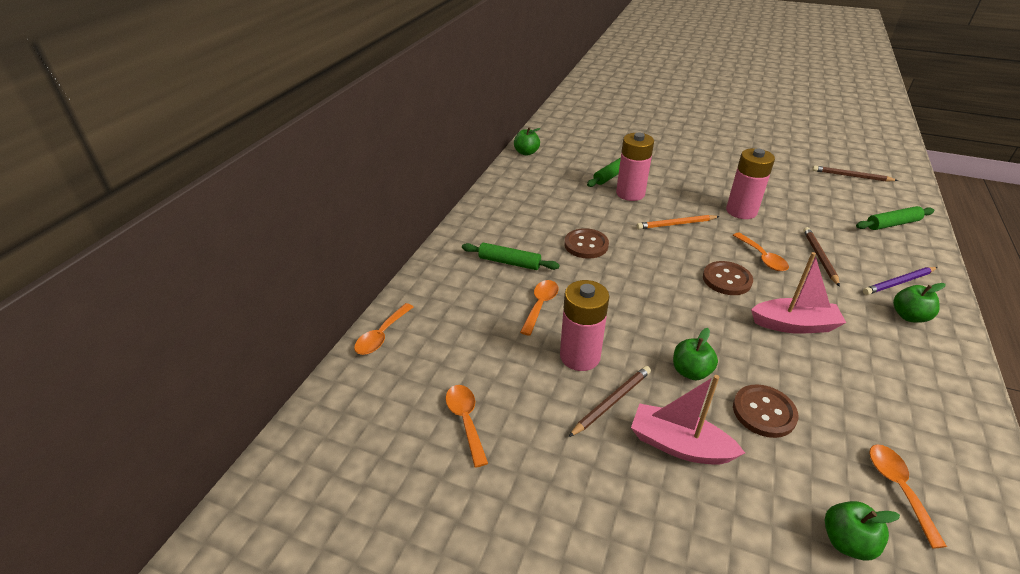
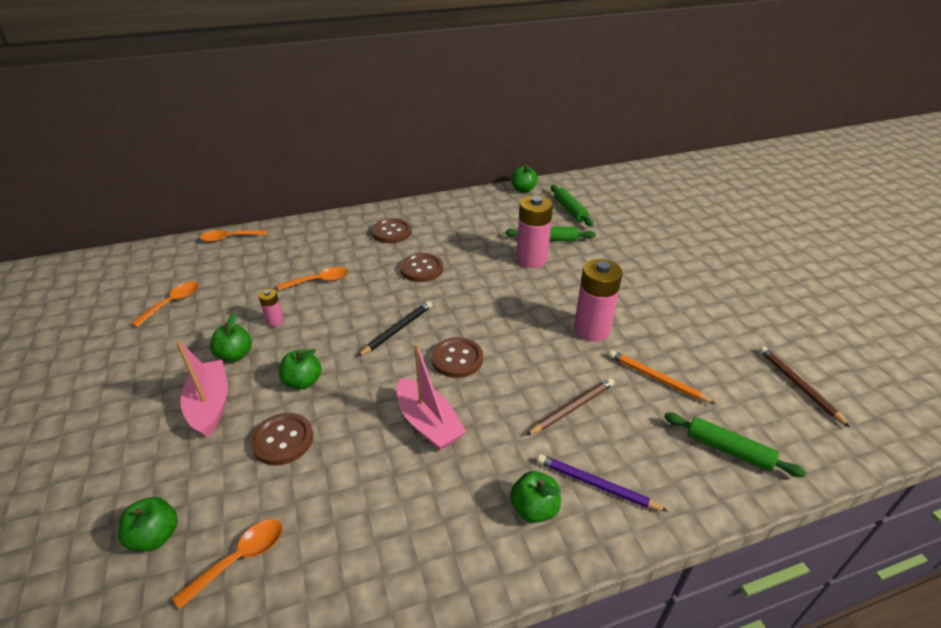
camera: 50 degrees right, 0 degrees up
(507, 236) = (391, 232): none -> brown button
(509, 262) = (358, 247): green rolling pin -> green rolling pin (570, 210)
(580, 356) = (275, 321): pink battery -> pink battery, size x0.48
(611, 402) = (235, 355): brown pencil -> green apple
(662, 292) = (397, 330): none -> black pencil
(676, 224) = (514, 300): orange pencil -> orange pencil (657, 379)
(762, 257) = (522, 369): orange spoon -> none

